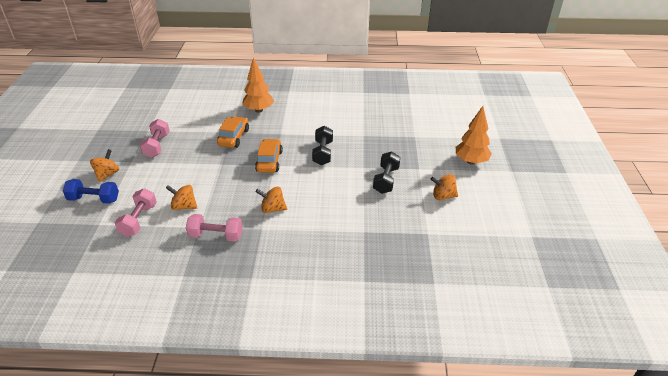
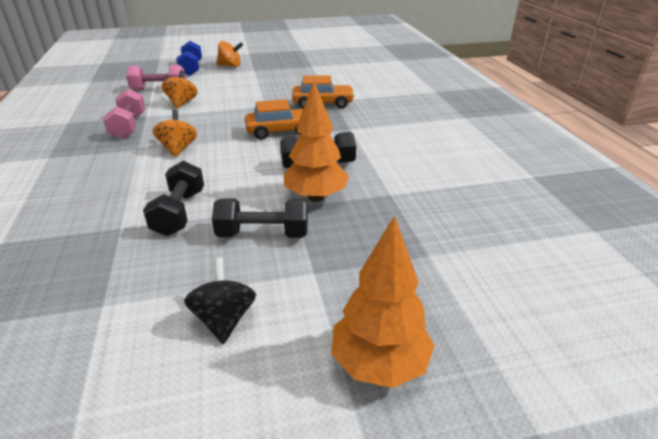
camera: 75 degrees right, 5 degrees down
(157, 146) = (286, 74): pink dumbbell -> none
(259, 110) = (396, 107): orange tree -> orange tree (316, 197)
(356, 208) = (179, 213): none -> black dumbbell
(443, 196) = (224, 319): orange spinning top -> black spinning top

